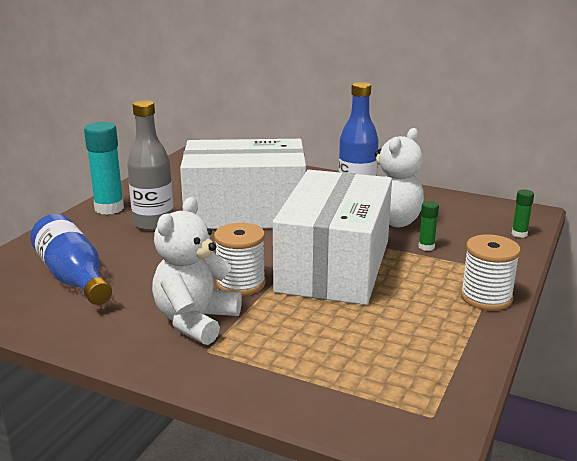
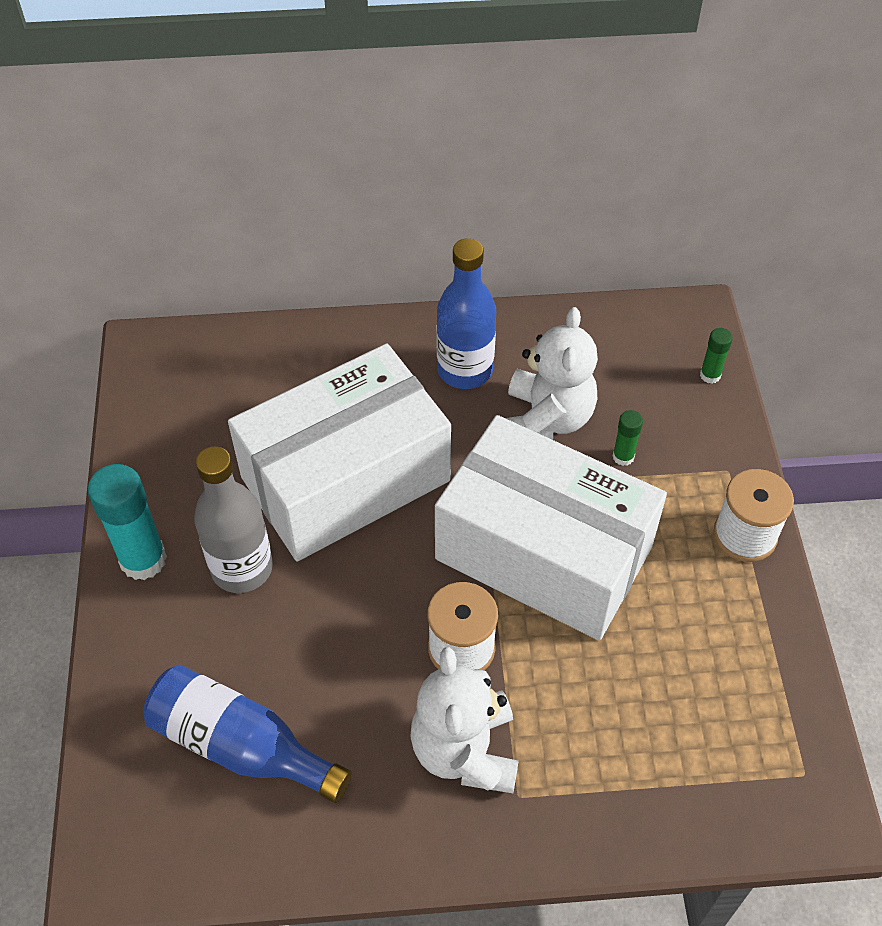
camera: 30 degrees left, 30 degrees up
(334, 266) = (543, 553): white box -> white box turned 45 degrees counterclockwise

